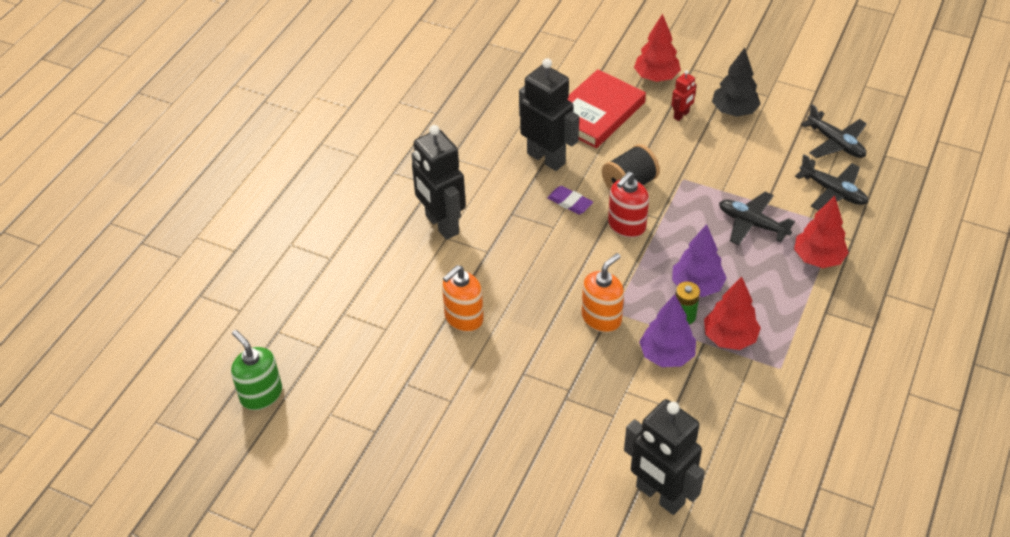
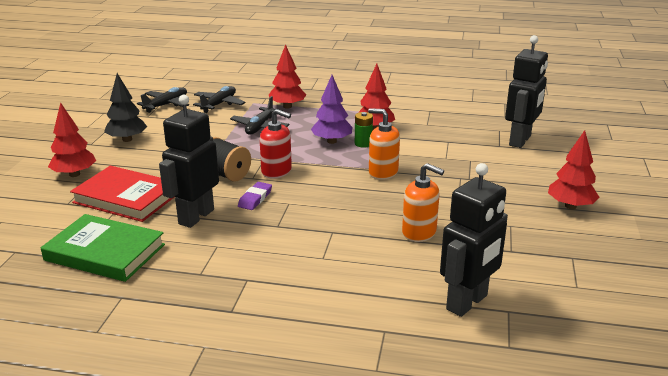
camera: 105 degrees left, 20 degrees down
(261, 394) = (594, 337): green soap dispenser -> none
(441, 225) = (306, 263): black robot -> black robot (467, 303)
(472, 476) = (570, 206): none -> red tree
(503, 102) = (105, 252): none -> green book
(666, 355) = (403, 147): purple tree -> none
(681, 115) = (132, 159): red robot -> none

